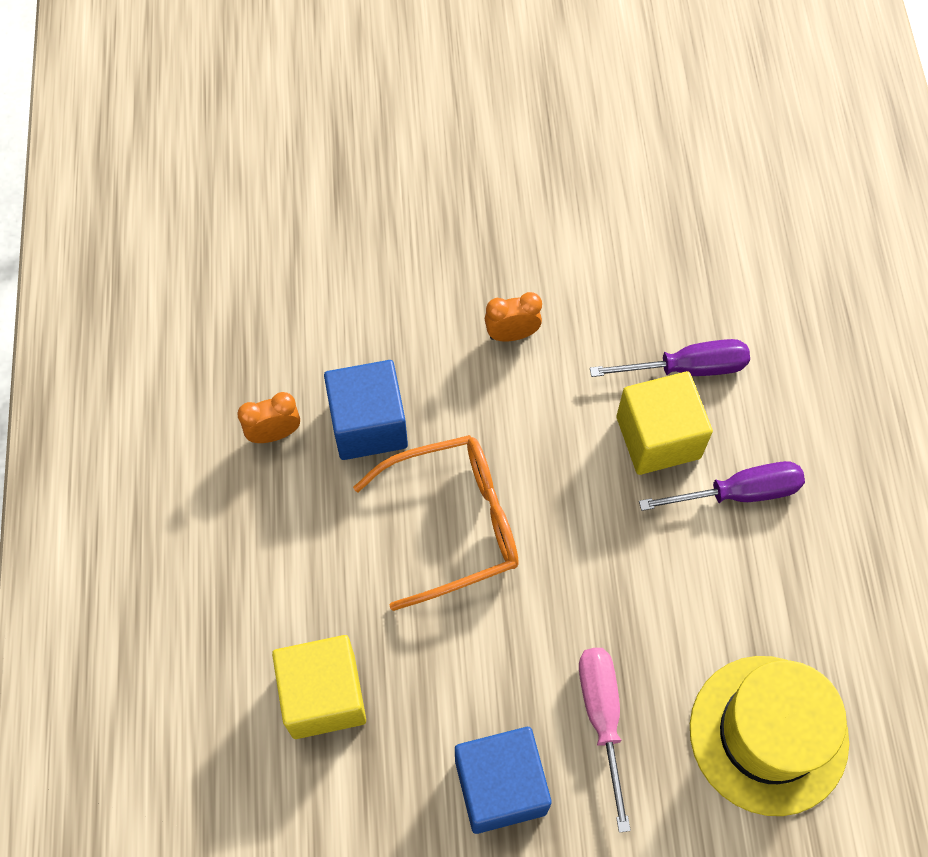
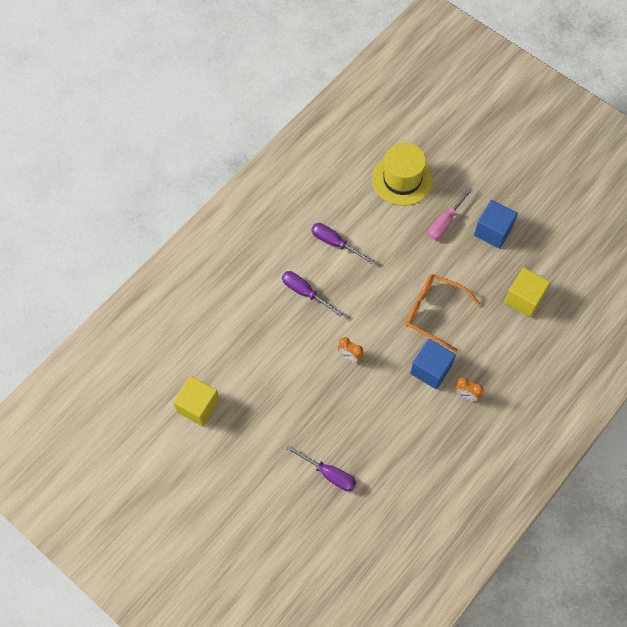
camera: 135 degrees left, 0 degrees up
(371, 159) = (329, 474): none -> purple screwdriver
(658, 437) = (340, 280): yellow cube -> yellow cube (198, 406)

